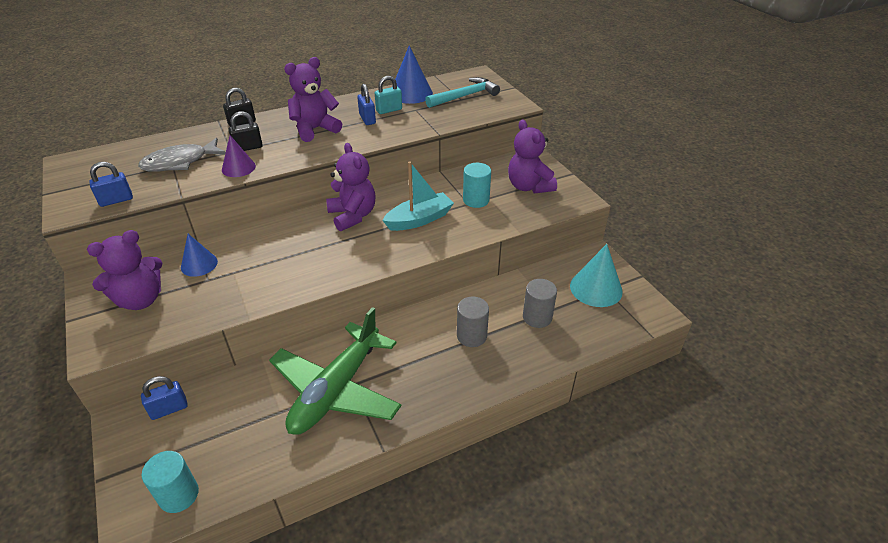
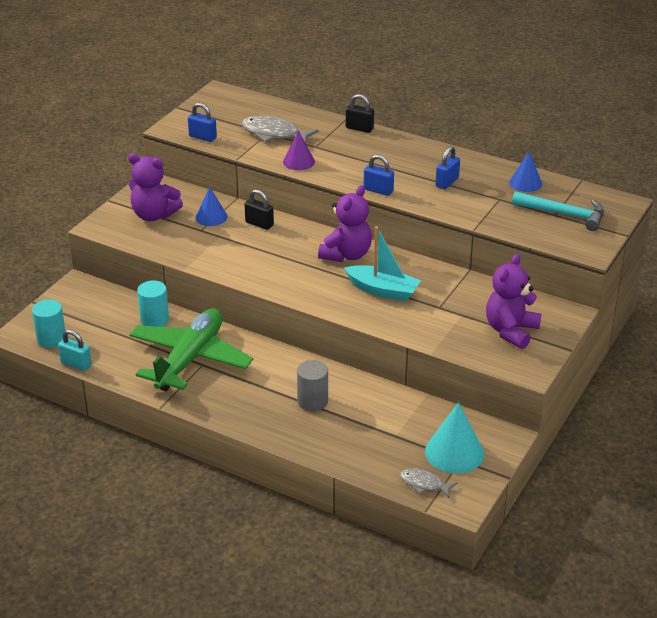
camera: 55 degrees right, 5 degrees down
(169, 409) = (105, 296): blue padlock -> blue padlock (378, 190)
(248, 148) = (329, 151): black padlock -> black padlock (259, 224)
(315, 129) = (395, 166): purple teddy bear -> none
(336, 389) = (190, 359): green plane -> green plane turned 120 degrees clockwise
(389, 110) = (478, 186): turquoise padlock -> turquoise padlock (76, 364)
(411, 93) = (525, 183): blue cone -> blue cone, size x0.64
(476, 200) = (449, 309): turquoise cylinder -> turquoise cylinder (154, 319)
(537, 317) = (374, 430): grey cylinder -> none
(621, 322) = (424, 484): none -> grey fish

